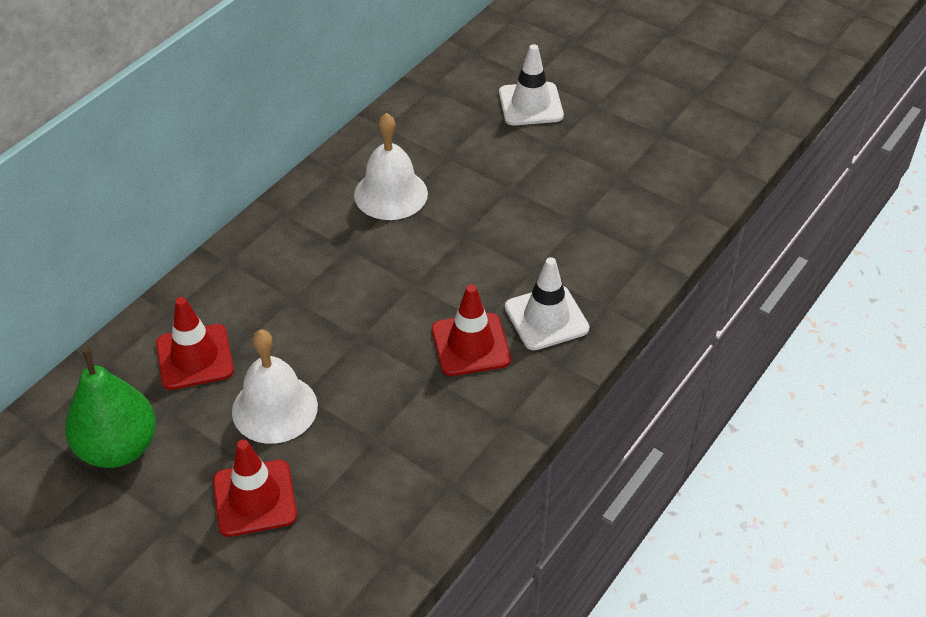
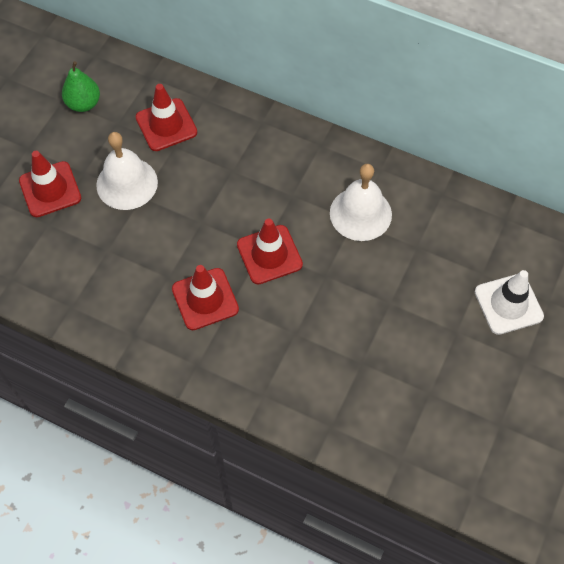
camera: 80 degrees right, 15 degrees up
(118, 448) = (83, 104): green pear -> green pear, size x0.64
(424, 278) = (269, 255): none -> red traffic cone
(546, 318) = (242, 350): white traffic cone -> none

